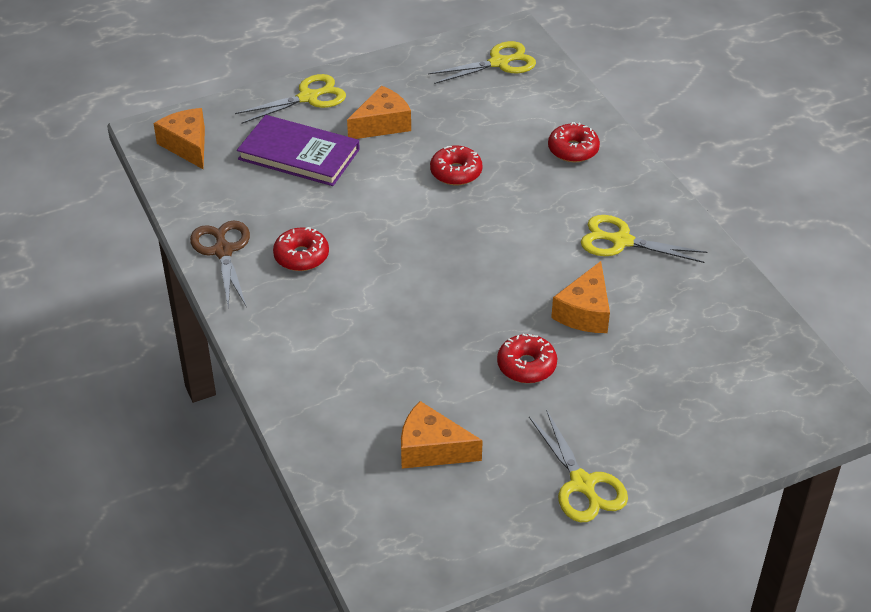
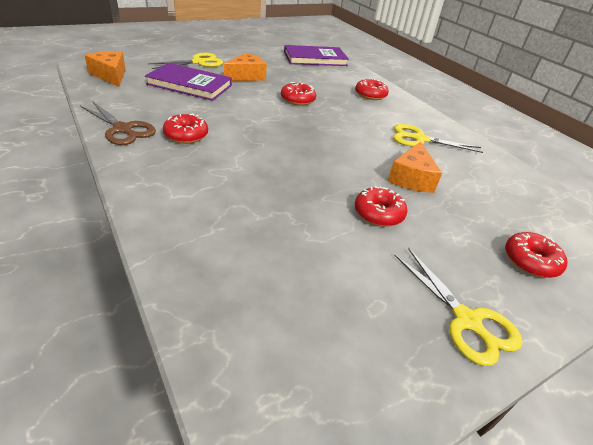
camera: 10 degrees left, 5 degrees down
(223, 251) = (122, 129): brown scissors -> brown scissors turned 150 degrees clockwise
(432, 449) = (307, 285): orange cheese -> none
(499, 63) = (315, 59): yellow scissors -> purple book
(686, 422) = (530, 261): none -> red donut

